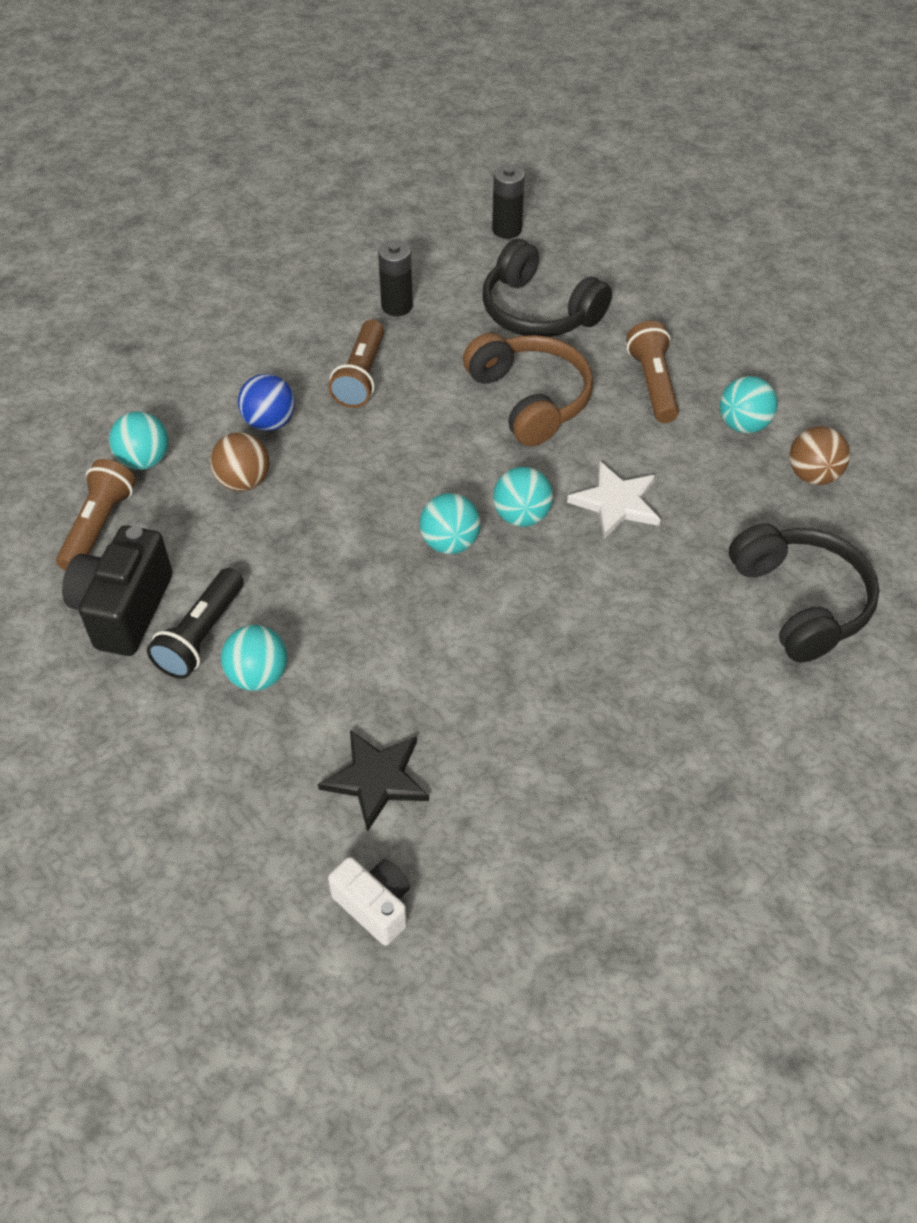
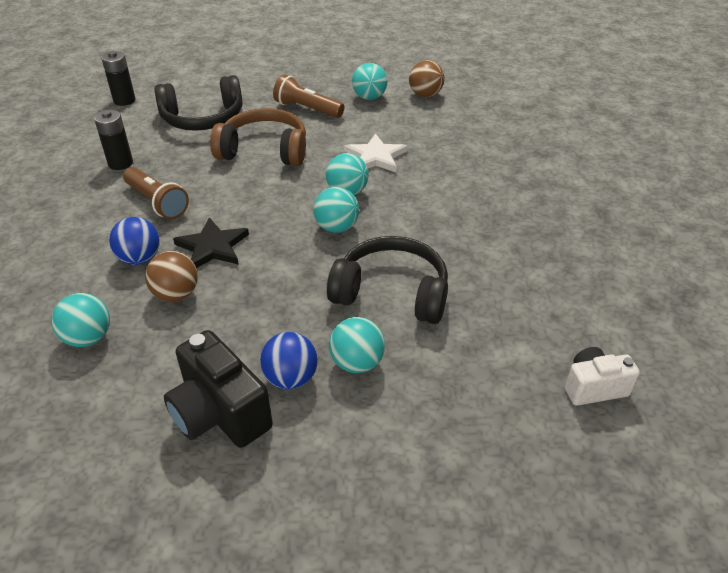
camera: 55 degrees left, 10 degrees down
(99, 526) = (120, 393): brown flashlight -> none
(201, 635) = (291, 378): black flashlight -> blue ball
(376, 779) = (493, 342): black star -> black star (212, 247)
(800, 602) = (501, 134): black headphones -> black headphones (391, 293)

